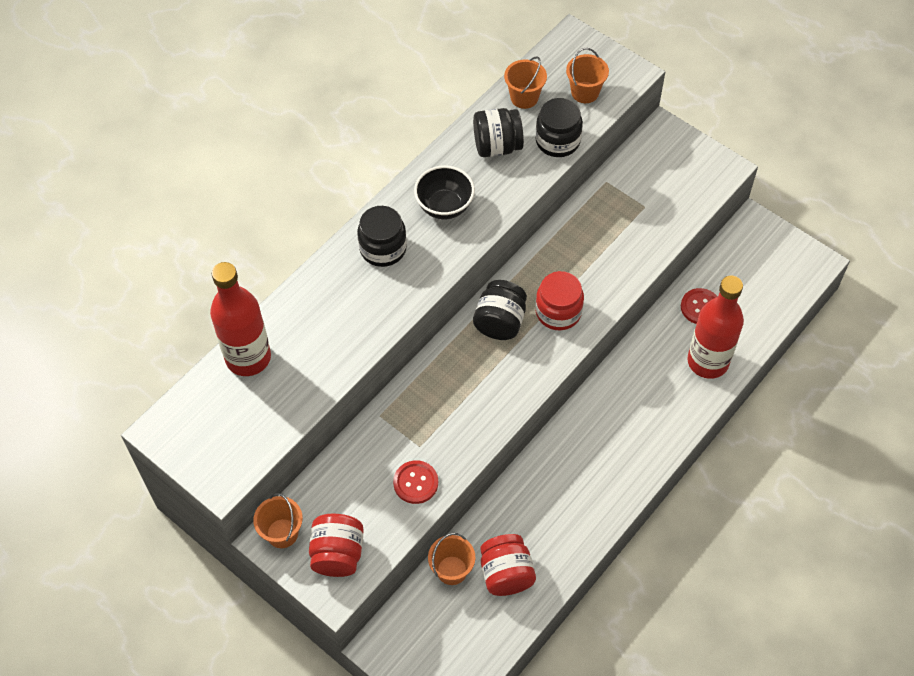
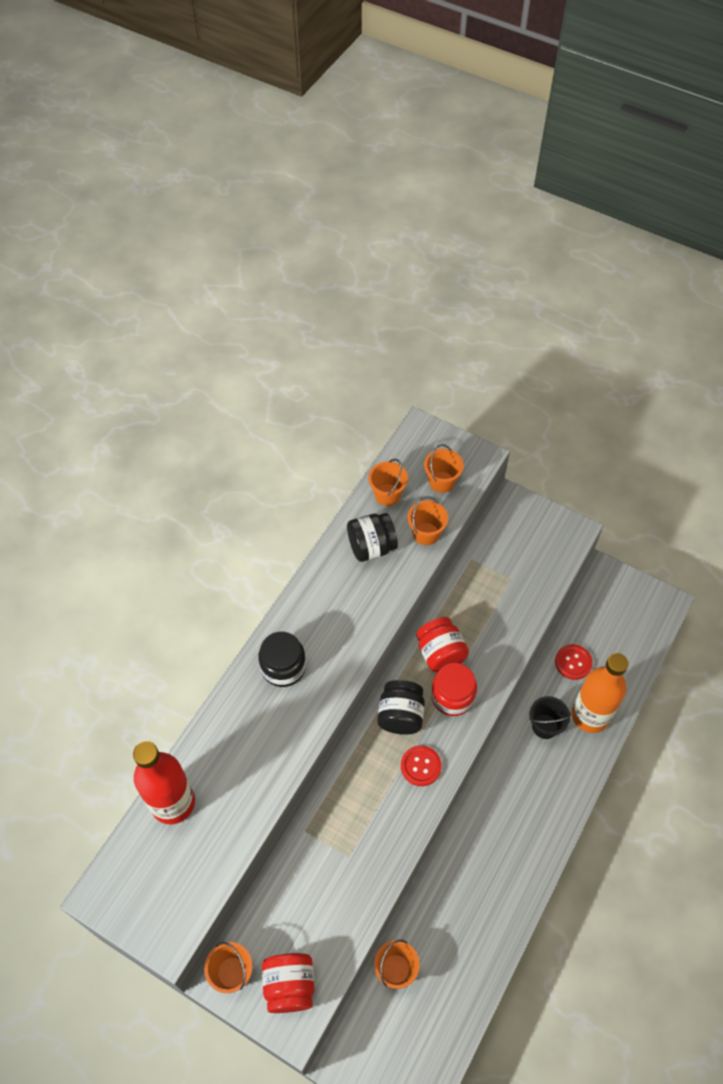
camera: 10 degrees left, 0 degrees up
(415, 483) = (351, 896): red button -> red button (421, 766)
(444, 206) = (333, 615): black bowl -> none
(506, 574) = (447, 964): red jar -> red jar (440, 653)
(557, 141) = (426, 534): black jar -> orange bucket
(656, 365) = (545, 726): none -> black bucket
(708, 361) = (590, 715): red bottle -> orange bottle

